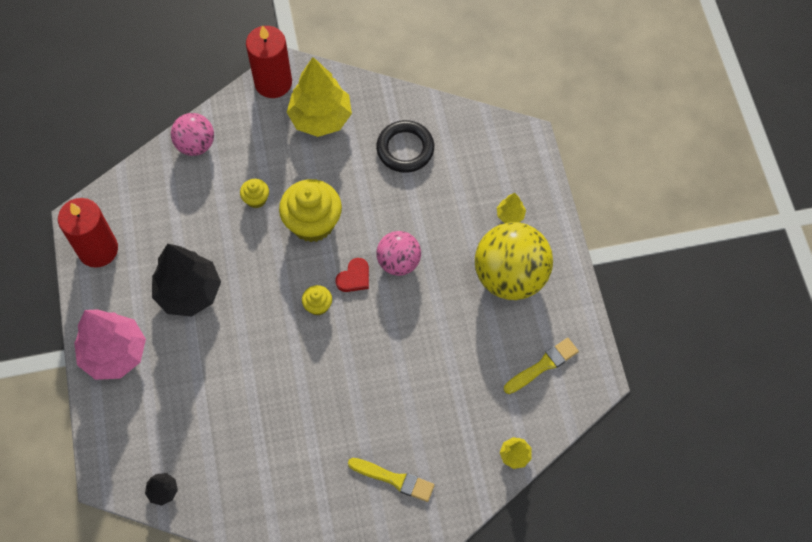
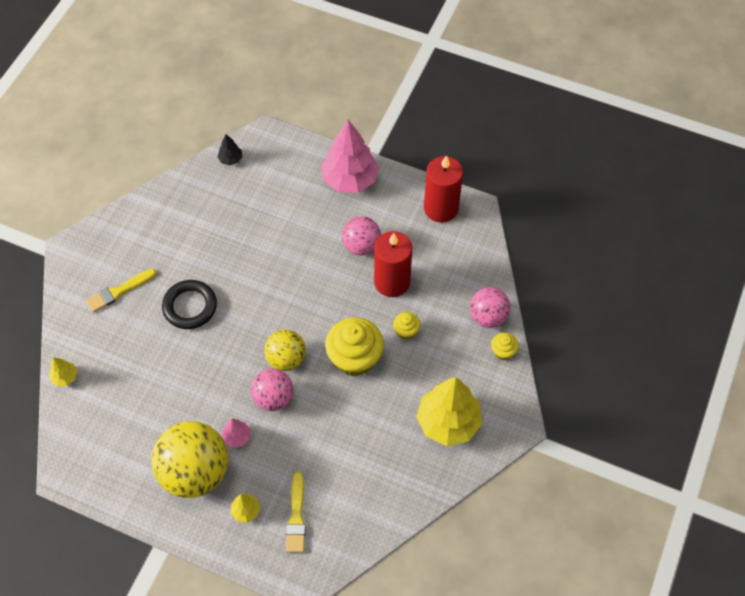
camera: 125 degrees right, 5 degrees down
(189, 292) = (361, 246): black tree -> pink ball
(273, 82) = (510, 407): red candle -> red candle (392, 282)
(318, 305) = (283, 321): yellow cupcake -> yellow cupcake (503, 351)
(354, 277) = (286, 359): red heart -> yellow ball
(405, 149) = (370, 469): black ring -> black ring (190, 306)
(455, 266) = (237, 437): none -> pink tree
(543, 365) = (108, 444): yellow brush -> yellow brush (296, 516)

